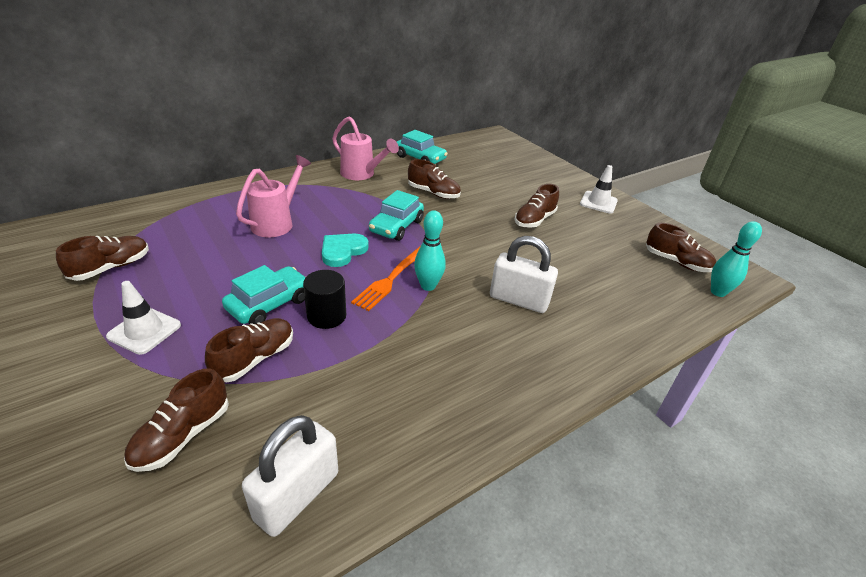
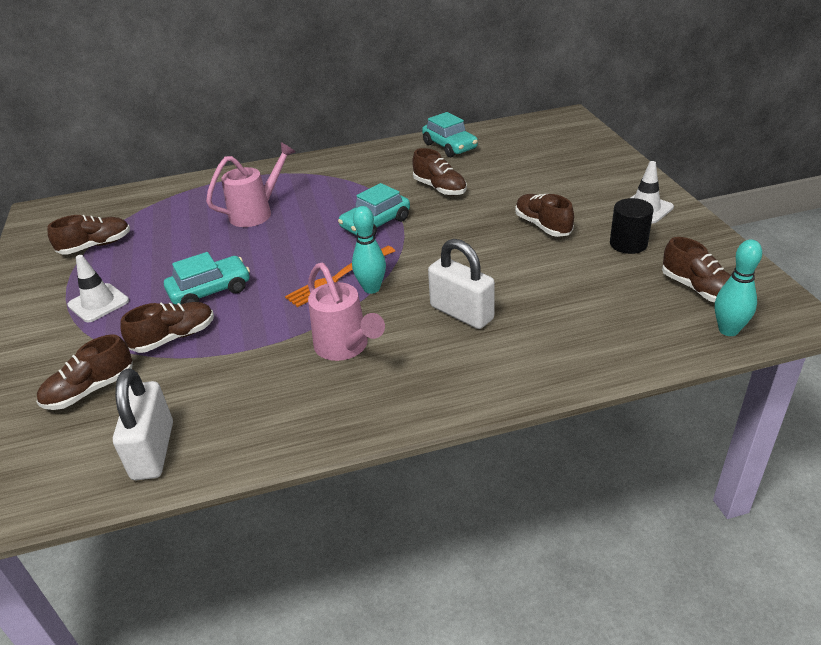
camera: 25 degrees right, 0 degrees up
(297, 495) = (153, 451): white padlock -> white padlock turned 60 degrees counterclockwise
(326, 316) = (255, 307): black cylinder -> black cylinder (628, 244)
(342, 251) = (305, 246): turquoise heart -> none
(361, 174) = (371, 164): pink watering can -> pink watering can (345, 347)
(534, 220) = (542, 226): brown shoe -> brown shoe turned 90 degrees clockwise

